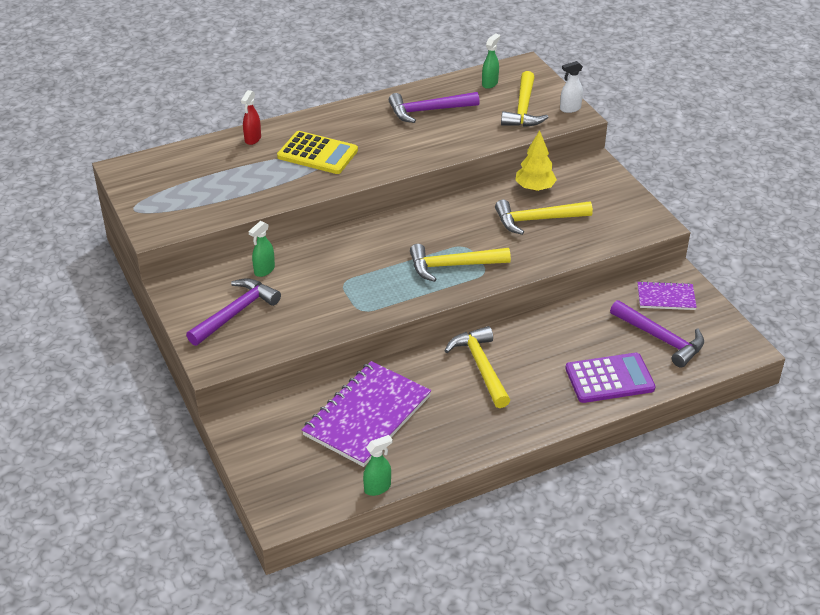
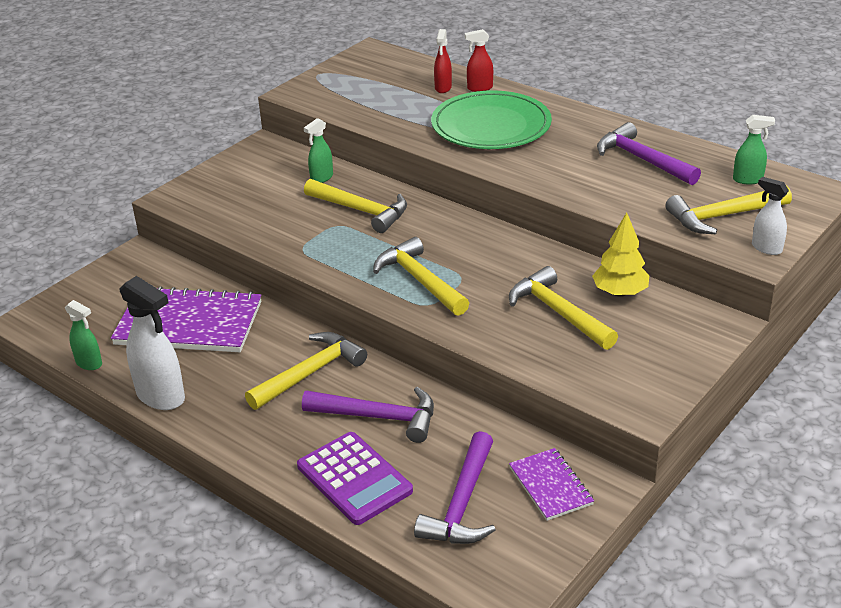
camera: 65 degrees right, 5 degrees down
(233, 155) = (443, 88): none -> red spray bottle
(235, 313) = (248, 185): purple hammer -> purple hammer (379, 417)
(264, 270) = (321, 178): green spray bottle -> green spray bottle turned 60 degrees counterclockwise
(317, 154) = (491, 126): yellow calculator -> green plate
(334, 264) = (361, 211): none -> yellow hammer
(453, 454) = (161, 396): none -> white spray bottle

